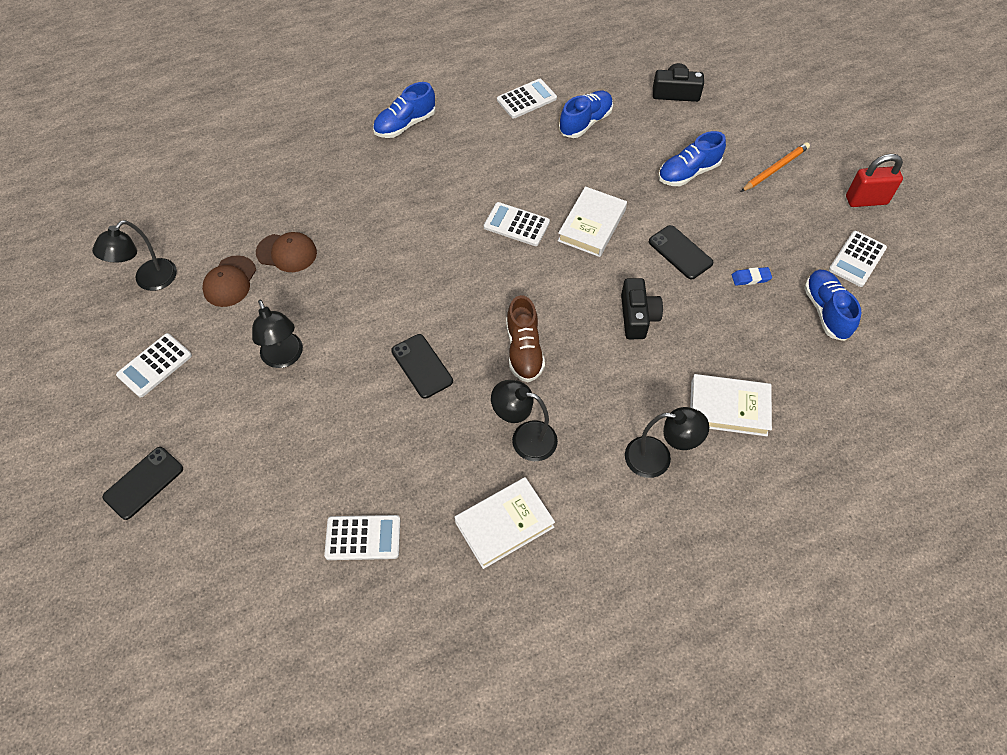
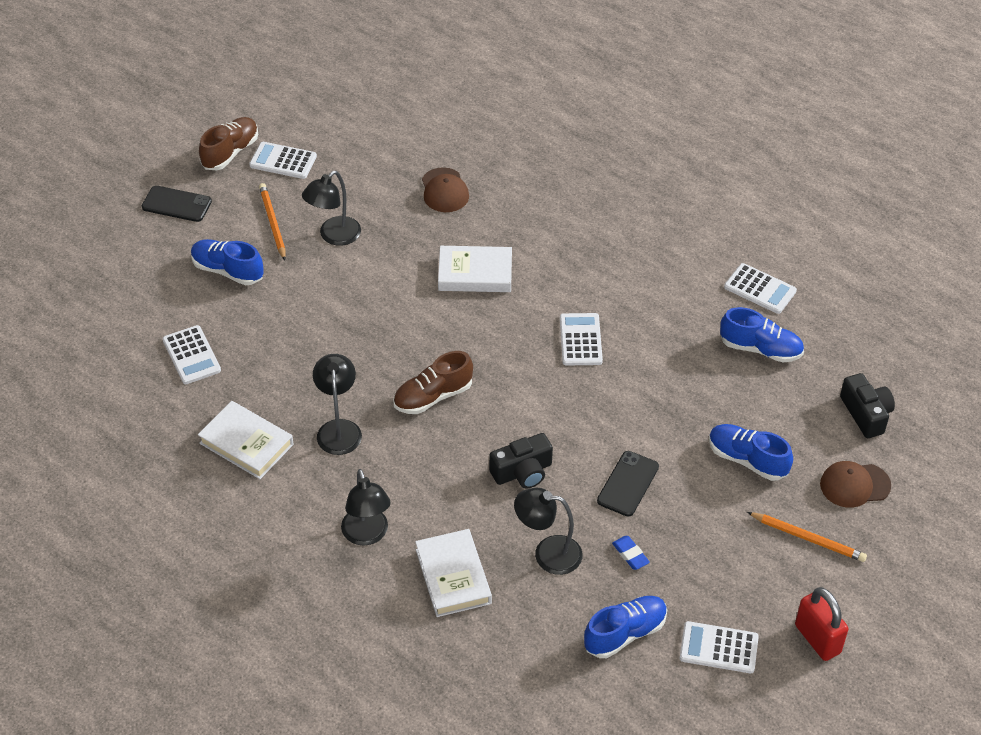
camera: 65 degrees right, 10 degrees down
(107, 408) = (230, 152): none -> brown shoe
(149, 281) = (362, 119): black lamp -> black lamp (547, 553)
(230, 281) = (391, 168): brown cap -> brown cap (854, 485)
(231, 403) = (272, 223): none -> orange pencil
(405, 124) = (655, 209): blue shoe -> blue shoe (228, 271)
(422, 366) = (375, 330): black phone -> none
(592, 225) = (618, 399): white book -> white book (475, 273)

